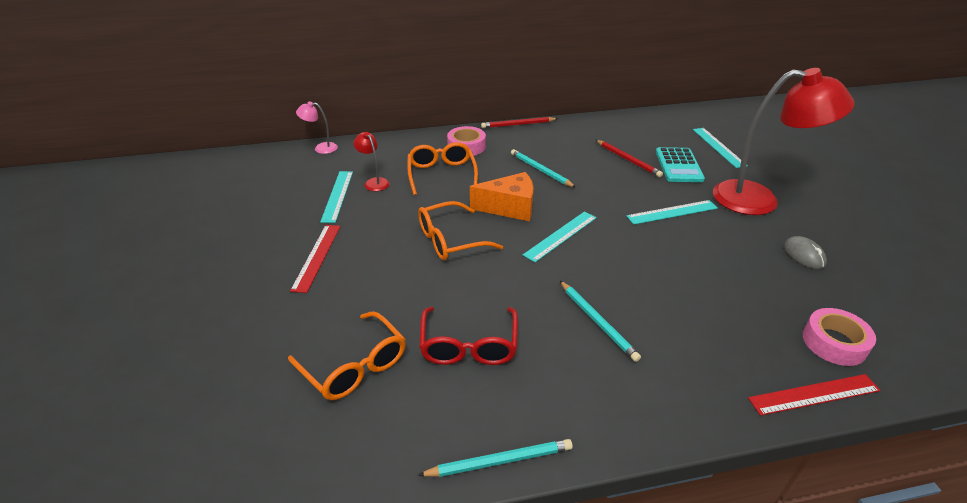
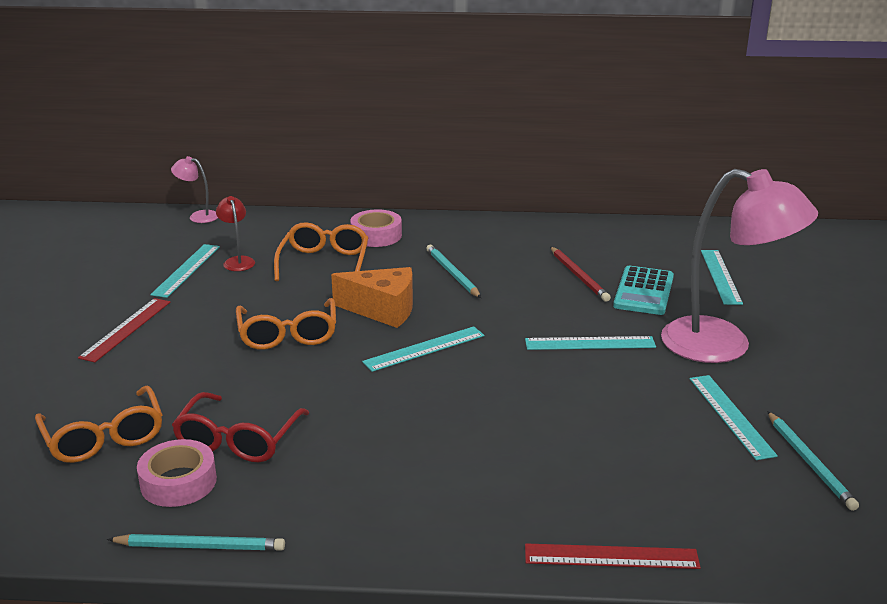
camera: 15 degrees right, 10 degrees down
(451, 240) = (288, 334): orange glasses -> orange glasses turned 90 degrees counterclockwise
(518, 124) = (461, 217): red pencil -> none
(597, 321) = (402, 442): turquoise pencil -> turquoise pencil (809, 462)
(759, 199) = (724, 345): red lamp -> pink lamp
(804, 255) = (731, 415): grey mouse -> turquoise ruler
(834, 342) = (685, 512): pink tape -> pink tape (178, 482)

